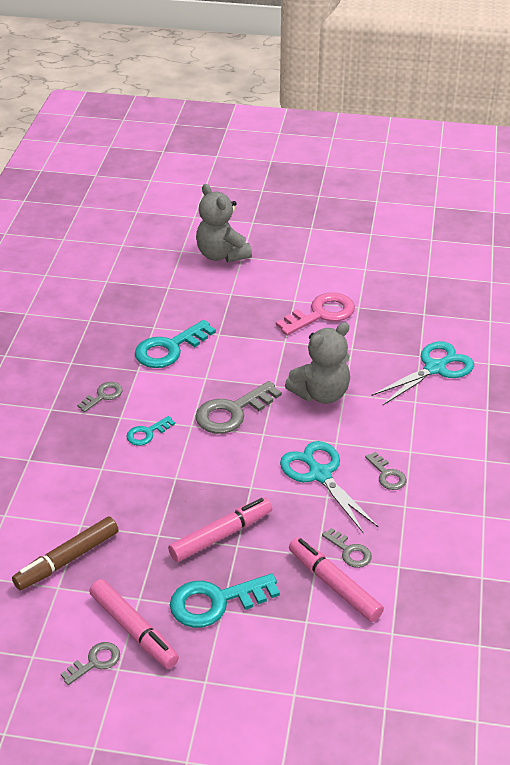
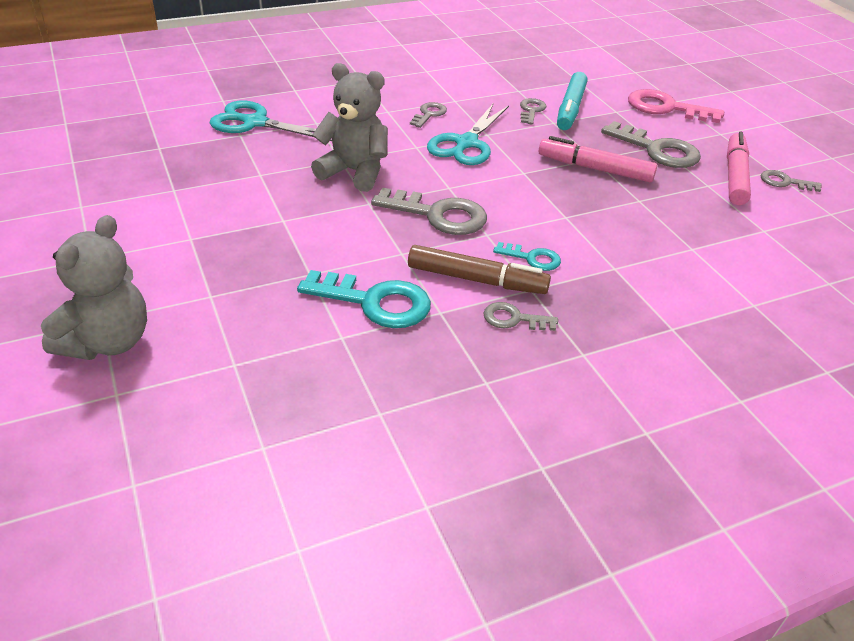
camera: 125 degrees left, 0 degrees up
(67, 560) = (734, 238): brown marker -> brown marker (477, 279)
(215, 602) = (657, 150): turquoise key -> grey key
(321, 314) = (207, 210): pink key -> pink key (666, 108)
(334, 585) = (570, 109): pink marker -> turquoise marker

